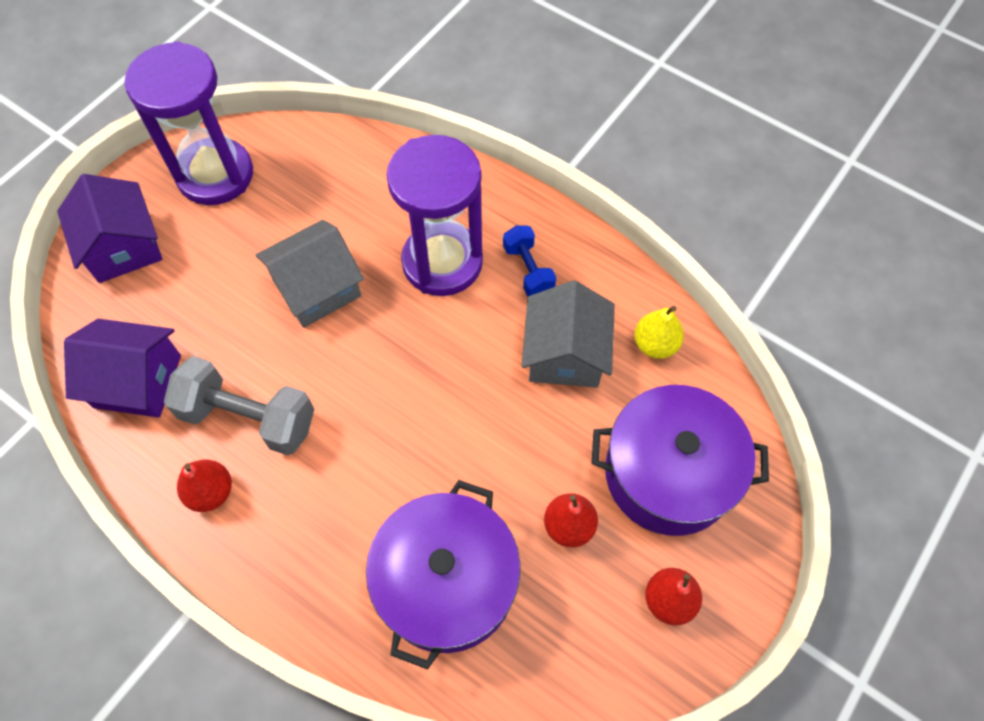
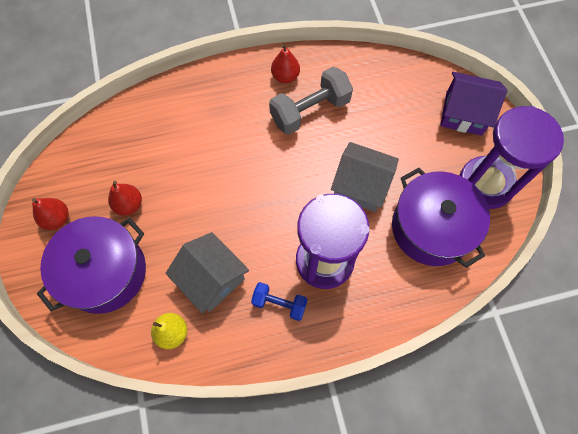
camera: 130 degrees right, 5 degrees up
(137, 381) = (370, 79): purple house -> none
(317, 288) = (361, 185): grey house -> grey house turned 75 degrees counterclockwise
(446, 582) = (157, 137): purple pot -> purple pot (431, 228)

